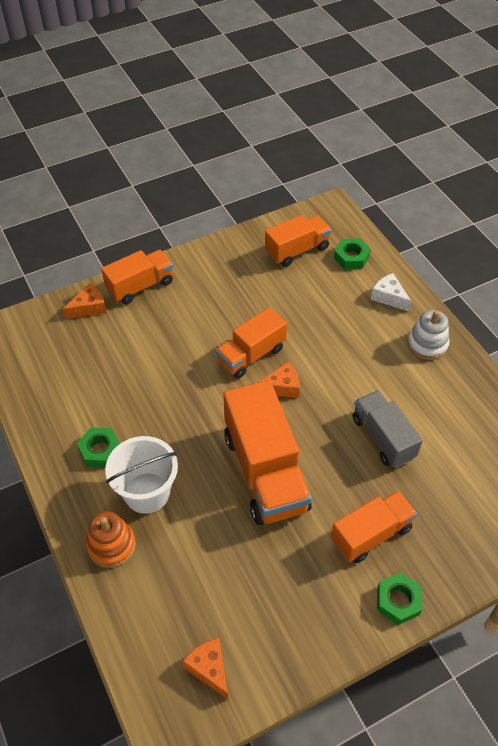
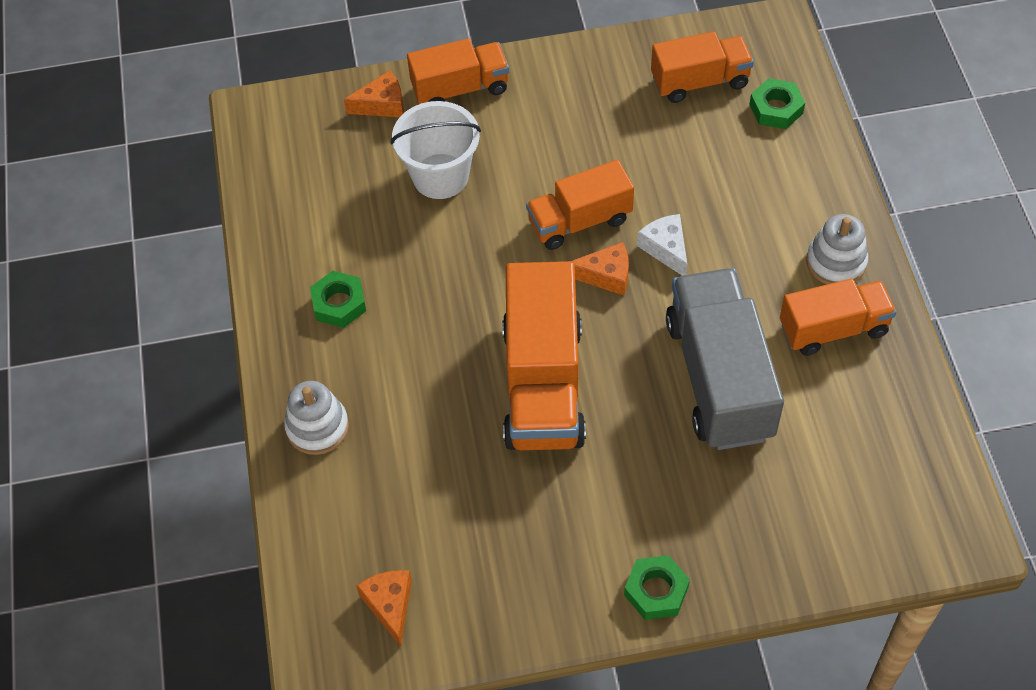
camera: 20 degrees right, 5 degrees up
(111, 545) = (317, 427): orange stacking toy -> white stacking toy
(147, 493) = (381, 373): white bucket -> white bucket (440, 176)
(371, 534) = (653, 500): orange truck -> orange truck (833, 329)
(383, 438) = (719, 378): grey truck -> grey truck, size x1.62
(389, 297) = (808, 181): white cheese -> white cheese (666, 248)

